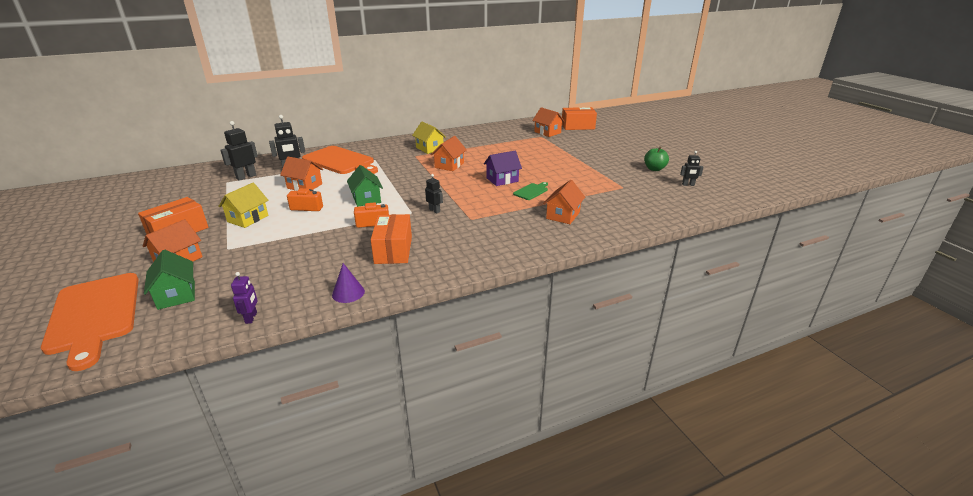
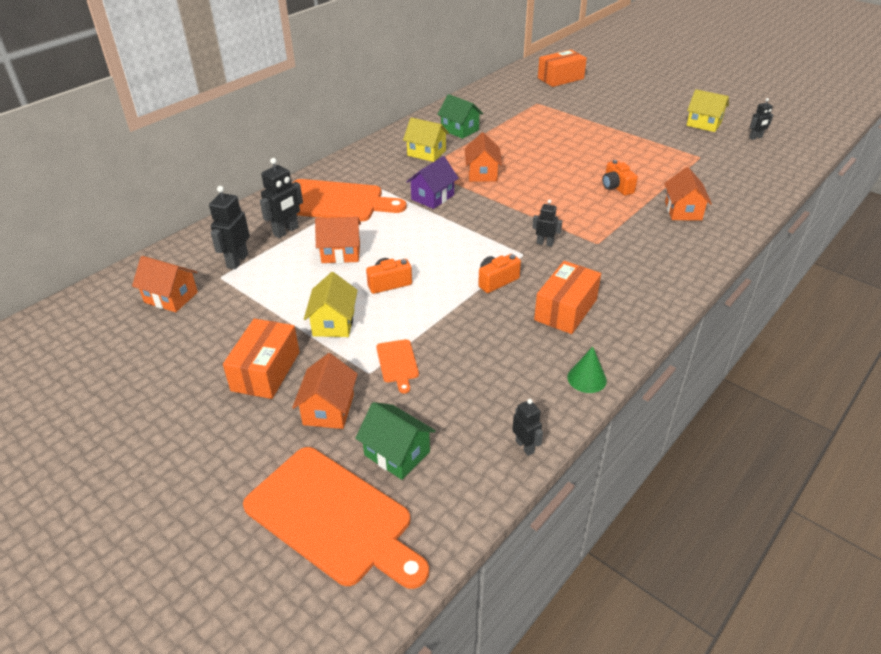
camera: 25 degrees left, 10 degrees up
(250, 248) = (397, 363): none -> orange cutting board
(251, 318) = (525, 446): purple robot -> black robot
(348, 293) = (587, 378): purple cone -> green cone
(366, 199) = (446, 250): green house -> green house (460, 130)
(393, 250) = (565, 310): orange box -> orange box turned 60 degrees clockwise
(502, 180) = (567, 179): purple house -> purple house (432, 197)
(531, 191) = (616, 187): green cutting board -> orange camera
(547, 132) = (537, 95): orange house -> orange house (171, 297)
(654, 169) = (704, 124): green apple -> yellow house

